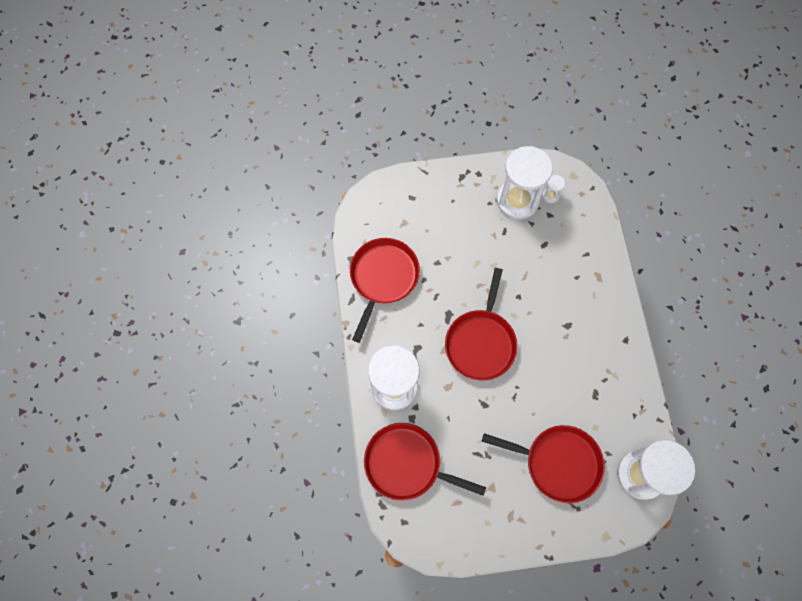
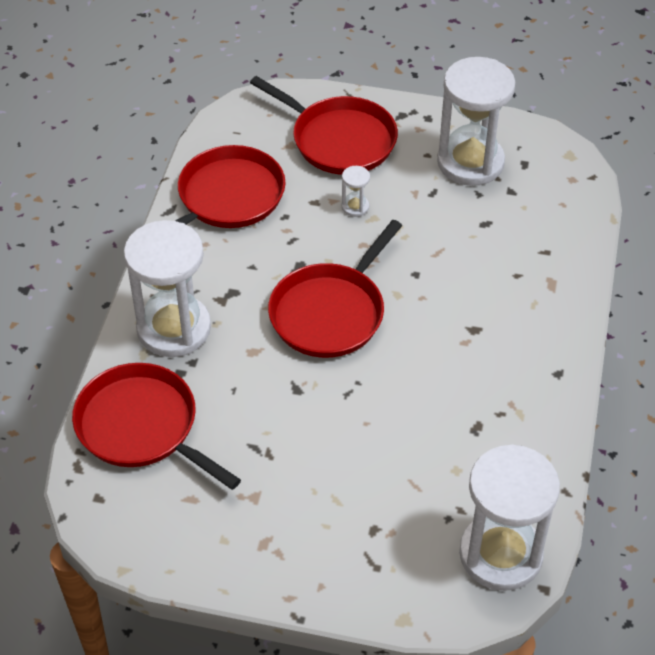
camera: 20 degrees right, 20 degrees down
(550, 195) = (523, 169): white hourglass -> white hourglass (355, 207)
(558, 463) = (374, 497): red pan -> red pan (339, 140)

